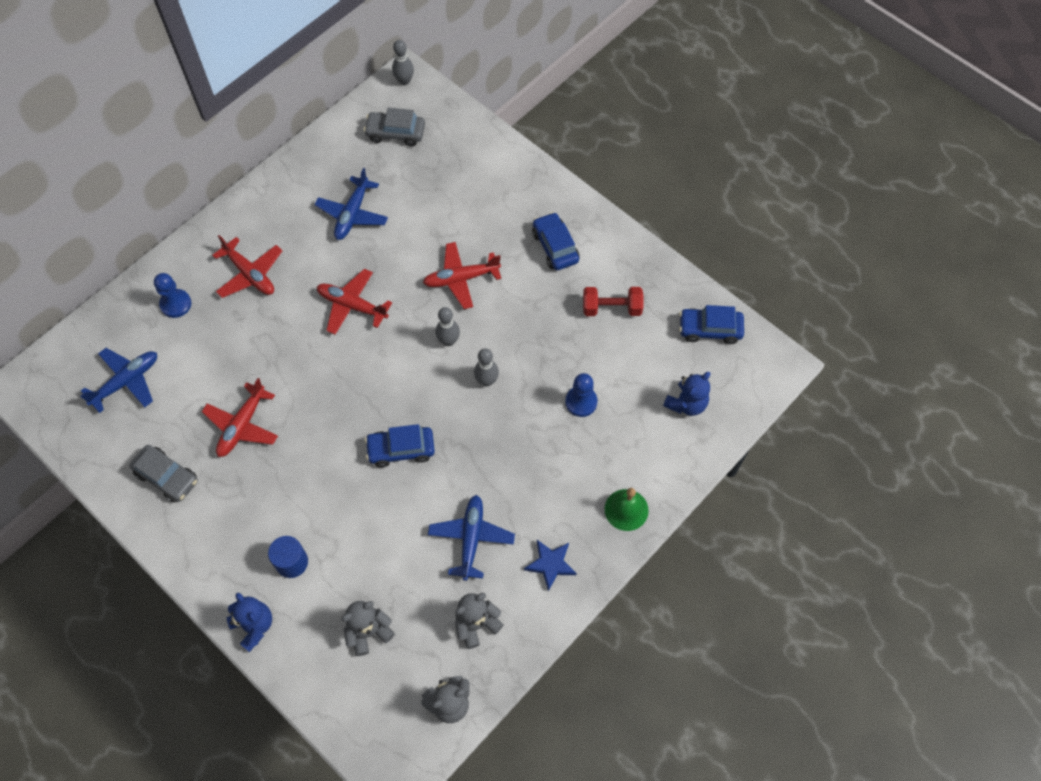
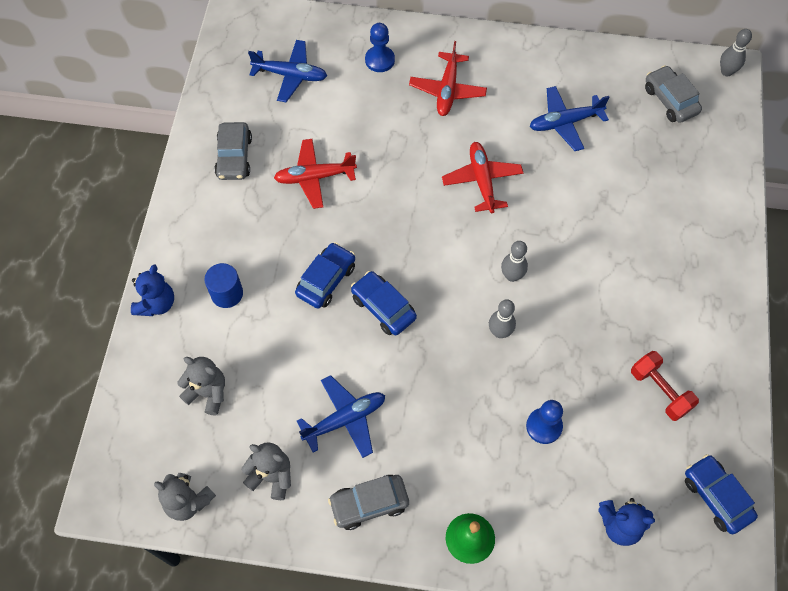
camera: 55 degrees right, 0 degrees up
(461, 279) = (578, 245): red plane -> none
(550, 564) = (369, 504): blue star -> grey car
(555, 247) = (678, 300): blue car -> blue car (326, 280)

